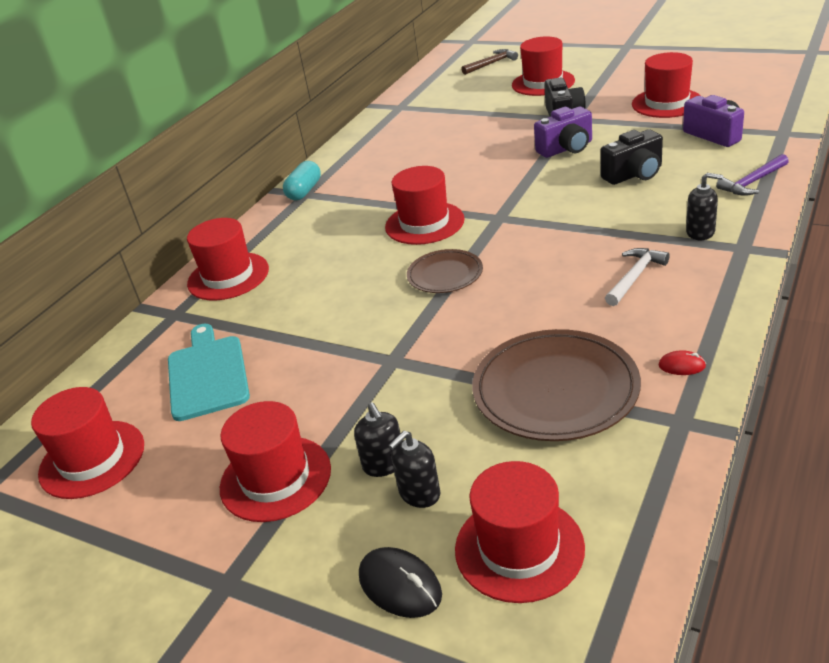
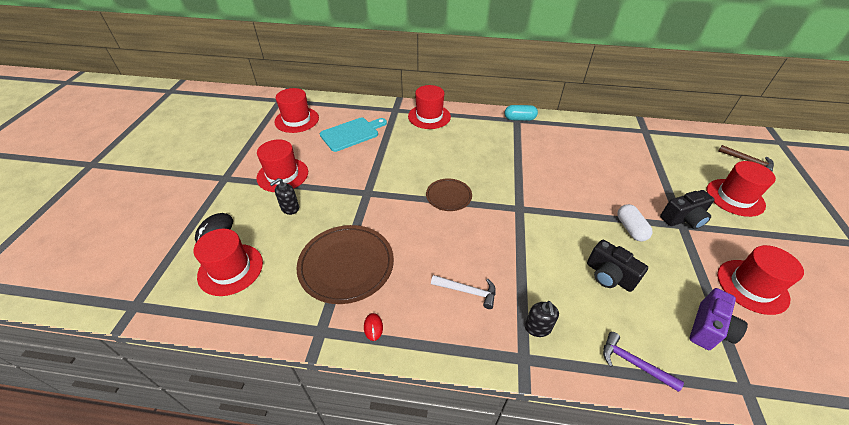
camera: 65 degrees right, 10 degrees up
(419, 493) = (269, 225): black soap dispenser -> none
(424, 223) = (501, 175): red hat -> none
(566, 149) = (630, 229): purple camera -> white capsule

